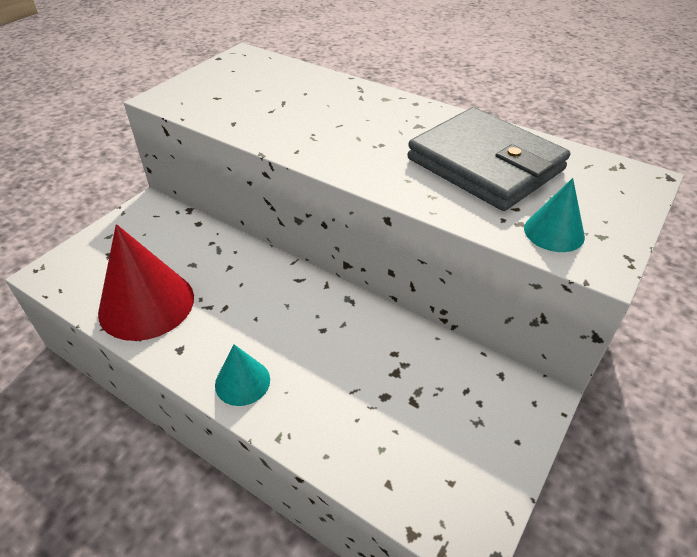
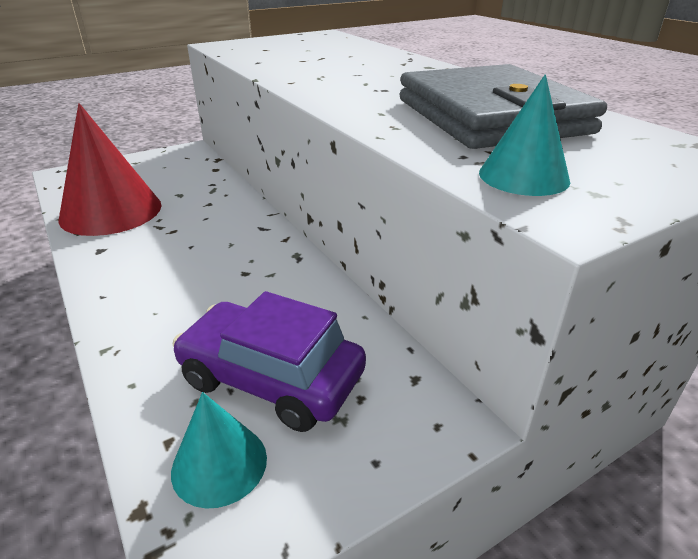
camera: 25 degrees right, 10 degrees down
(242, 382) = (123, 291): turquoise cone -> turquoise cone (219, 464)
(415, 411) = (271, 378): none -> purple car

